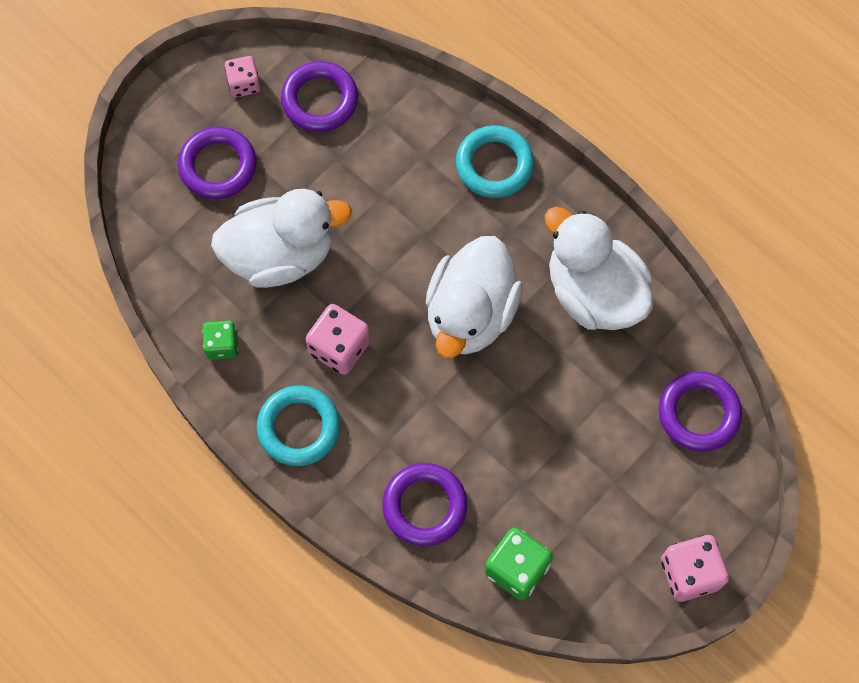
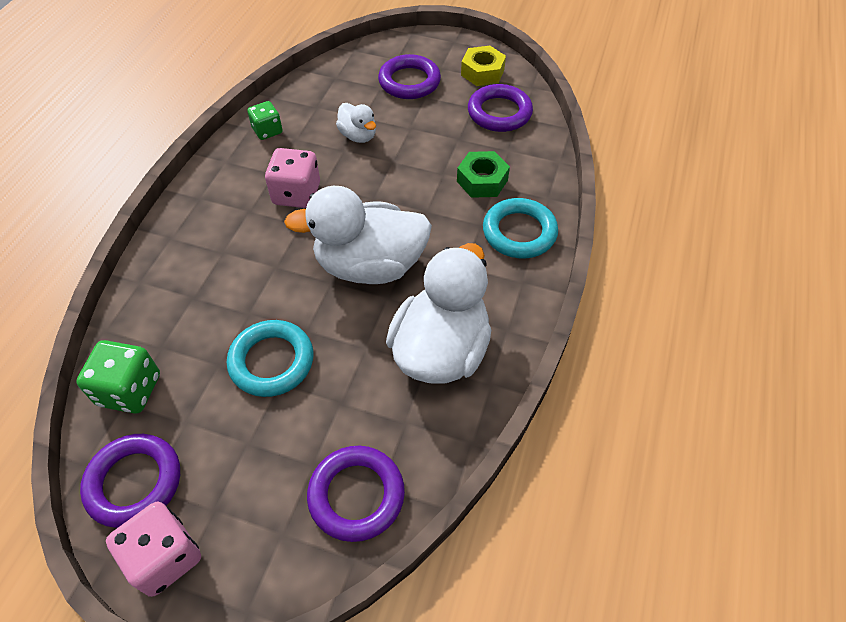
camera: 65 degrees right, 15 degrees down
(244, 84) = (482, 72): pink dice -> yellow nut
(281, 254) = (358, 136): white duck -> white duck, size x0.48
(299, 427) = (216, 194): turquoise ring -> turquoise ring (271, 361)
(411, 164) = (482, 181): none -> green nut
(424, 506) = (173, 298): purple ring -> purple ring (134, 482)

